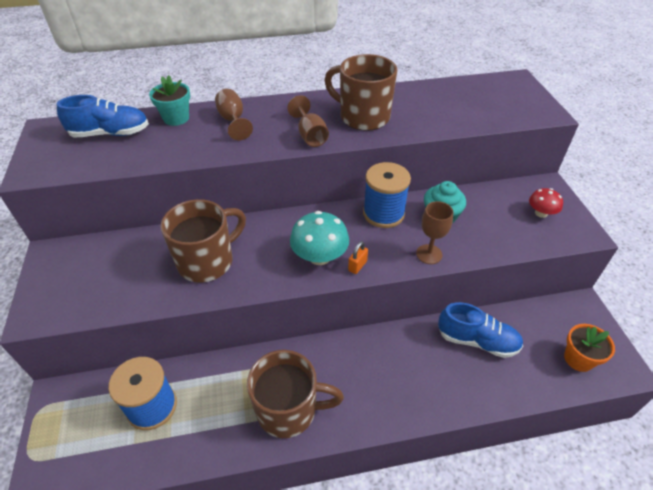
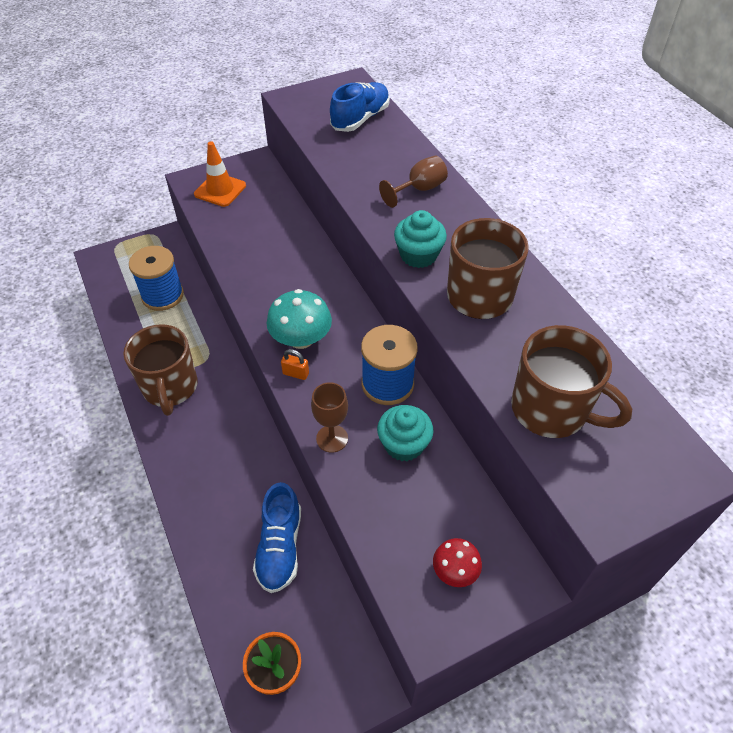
camera: 75 degrees right, 5 degrees up
(74, 290) = (220, 190): none -> orange traffic cone
(110, 133) = (360, 119): blue shoe -> blue shoe turned 120 degrees counterclockwise
(176, 118) = (404, 150): turquoise flower pot -> none
(207, 261) = (272, 257): brown mug -> brown mug (551, 410)
(310, 135) = (418, 255): brown goblet -> turquoise cupcake

